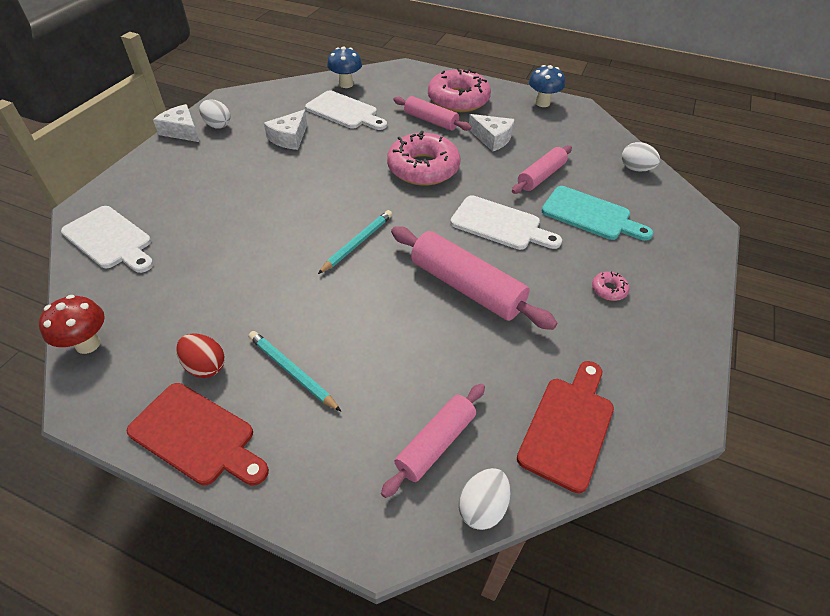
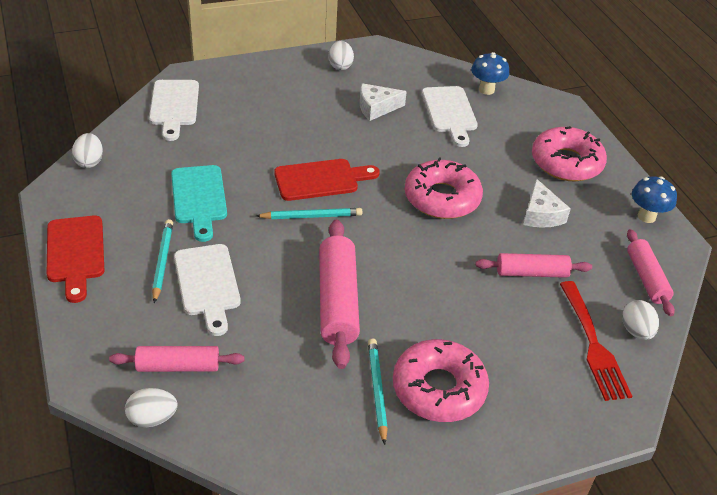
camera: 45 degrees right, 5 degrees down
(88, 344) = (89, 162): red mushroom -> white egg
(182, 131) = (310, 56): white cheese -> none
(205, 366) = (125, 220): red egg -> none
(431, 121) = (510, 165): pink rolling pin -> pink rolling pin (646, 278)
(500, 225) = (433, 281): white cutting board -> white cutting board (207, 284)
(568, 427) = (264, 432): red cutting board -> red cutting board (321, 180)
(581, 324) = (377, 390): none -> turquoise pencil
(590, 215) = (521, 331): turquoise cutting board -> turquoise cutting board (199, 198)
(608, 289) = (439, 389): pink donut -> pink donut, size x2.48
(631, 193) = (593, 344): none -> red fork

